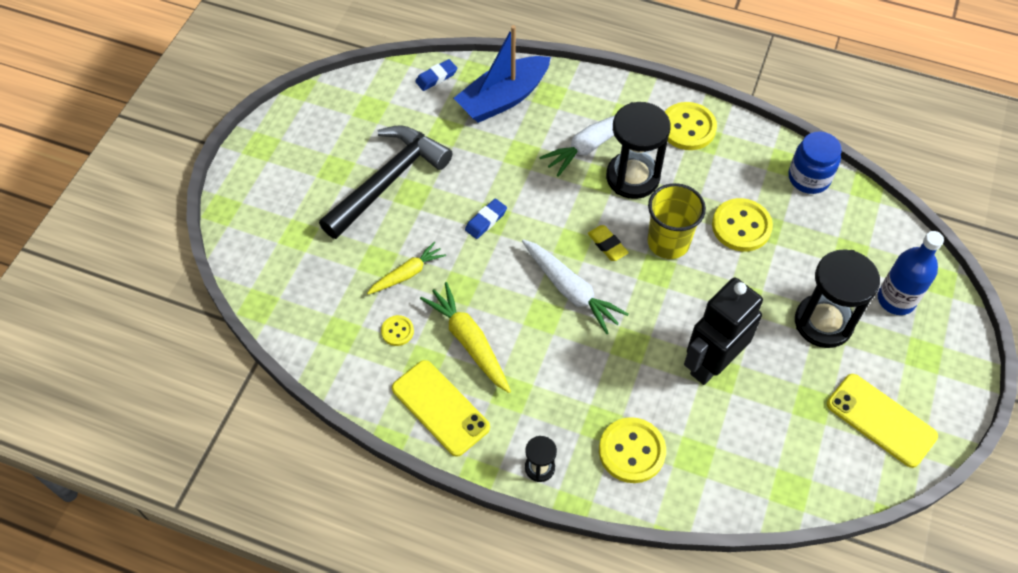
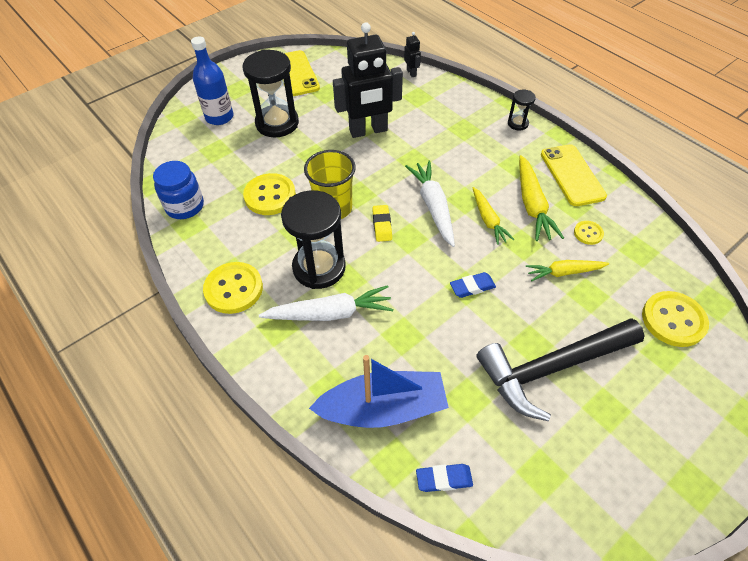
camera: 150 degrees left, 5 degrees down
(506, 300) = (488, 220): none -> yellow carrot
(631, 451) = (454, 111): yellow button -> yellow button (673, 320)
(734, 503) = (411, 73): none -> black robot

